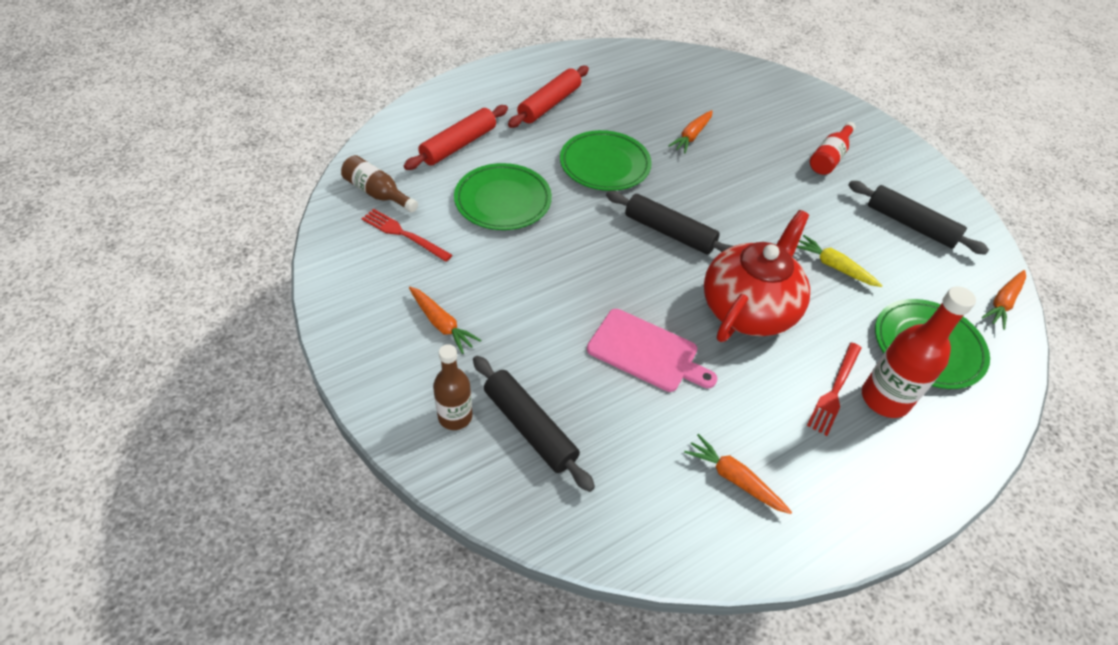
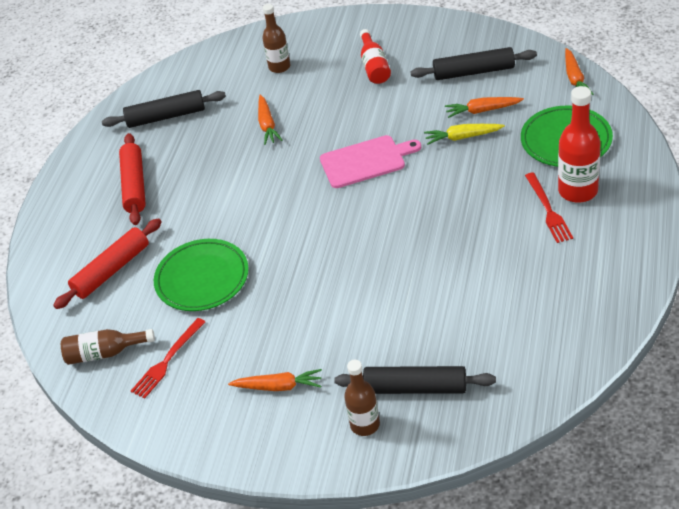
camera: 35 degrees left, 5 degrees down
(404, 234) = (167, 360): red fork -> red fork turned 45 degrees counterclockwise
(458, 145) = (111, 270): red rolling pin -> red rolling pin turned 45 degrees clockwise
(604, 165) = (236, 194): green plate -> none
(646, 352) = (422, 285): pink cutting board -> pink cutting board (366, 161)
(669, 232) = (340, 202): black rolling pin -> black rolling pin (166, 116)
(734, 479) = (555, 305): orange carrot -> orange carrot (482, 110)
(748, 308) = (446, 206): red teapot -> none
(754, 105) = (279, 67): none -> brown bottle

